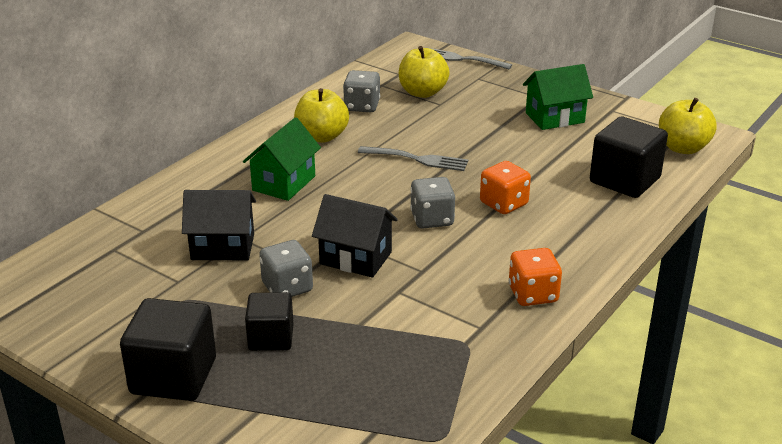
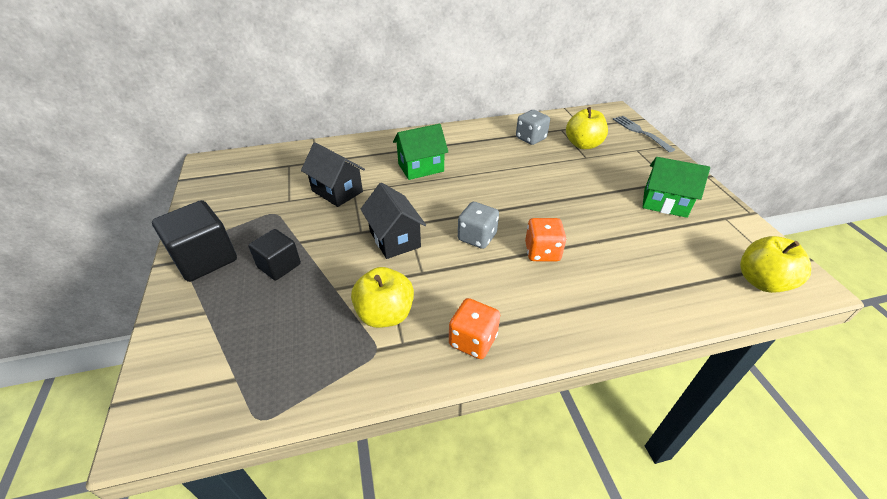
camera: 40 degrees right, 10 degrees up
(287, 287) = (332, 237): grey dice -> none
(322, 136) = (481, 148): yellow apple -> yellow apple (385, 314)
(417, 159) = (521, 189): grey fork -> none
(624, 180) = (668, 283): black cube -> none

